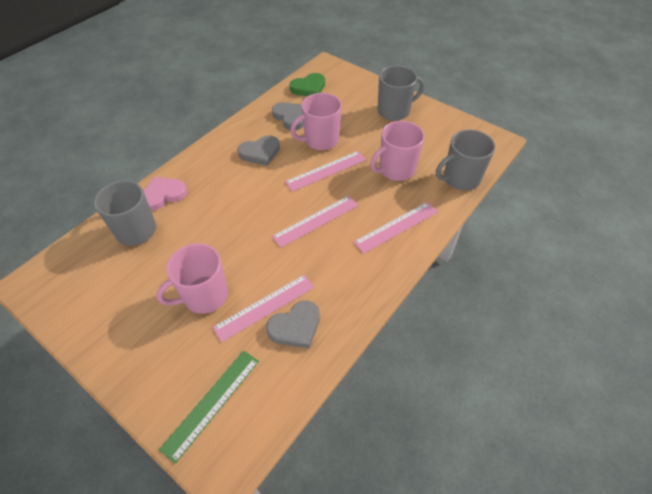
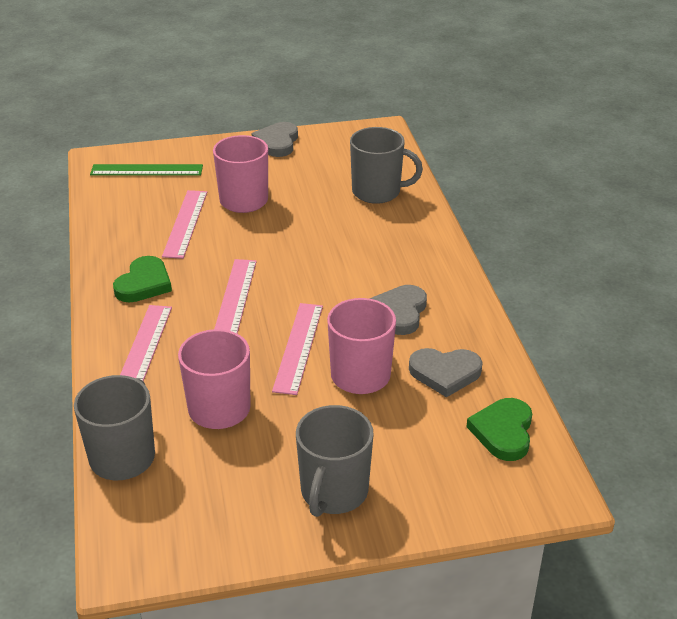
camera: 130 degrees right, 15 degrees down
(163, 195) = (410, 221): pink heart -> none
(212, 403) = (146, 170): green ruler -> green ruler turned 75 degrees counterclockwise
(295, 327) = (142, 229): grey heart -> grey heart (277, 142)
(348, 273) = (144, 284): none -> green heart

